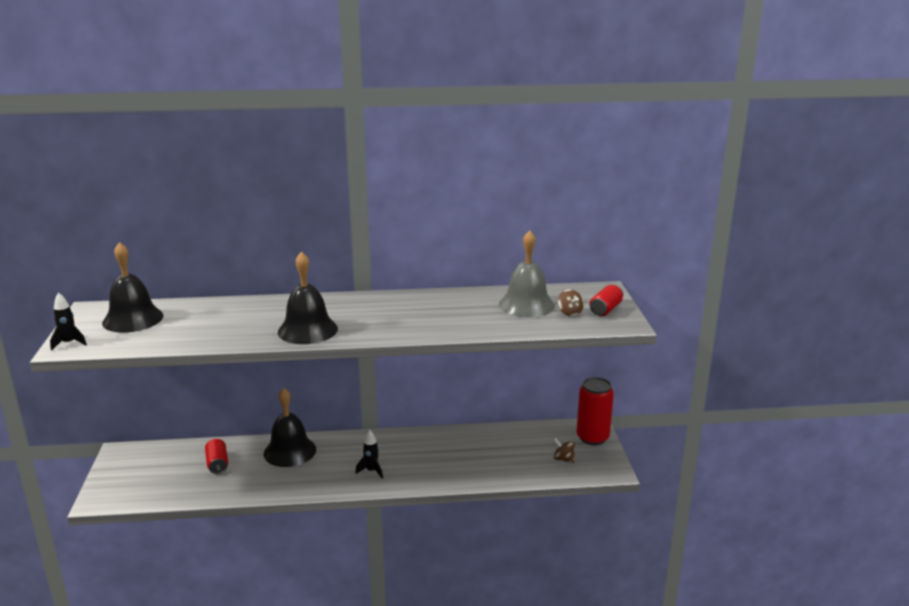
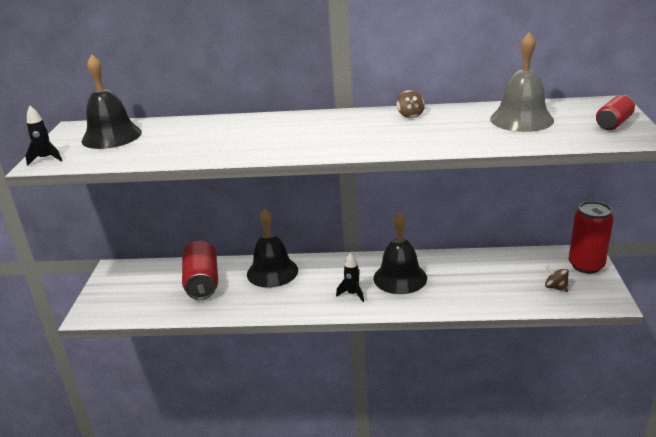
camera: 10 degrees right, 5 degrees up
(217, 464) = (202, 282): red can -> red can, size x1.70
(307, 330) = (283, 146): black bell -> black bell (400, 278)
(569, 313) = (572, 127): brown spinning top -> brown spinning top (410, 115)

